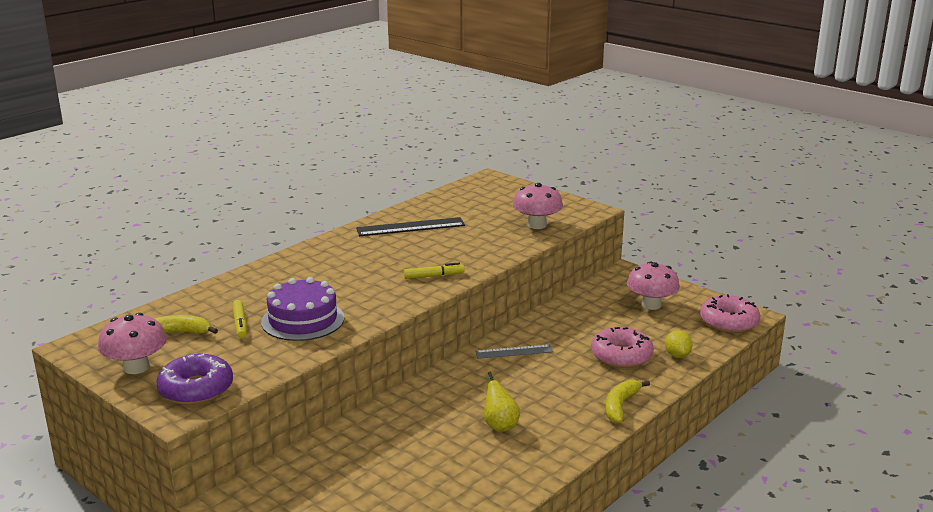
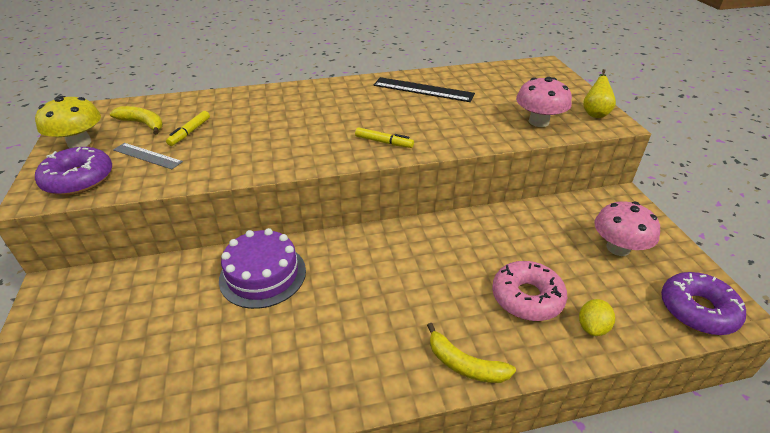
camera: 35 degrees right, 15 degrees up
(136, 367) = (79, 143): pink mushroom -> yellow mushroom
(303, 320) = (232, 146): purple cake -> purple cake (263, 275)
(499, 424) = (326, 322): yellow pear -> yellow pear (595, 113)
(514, 351) = (426, 243): grey ruler -> grey ruler (147, 156)
(620, 406) = (464, 364): yellow banana -> yellow banana turned 120 degrees counterclockwise
(729, 322) = (697, 310): pink donut -> purple donut

